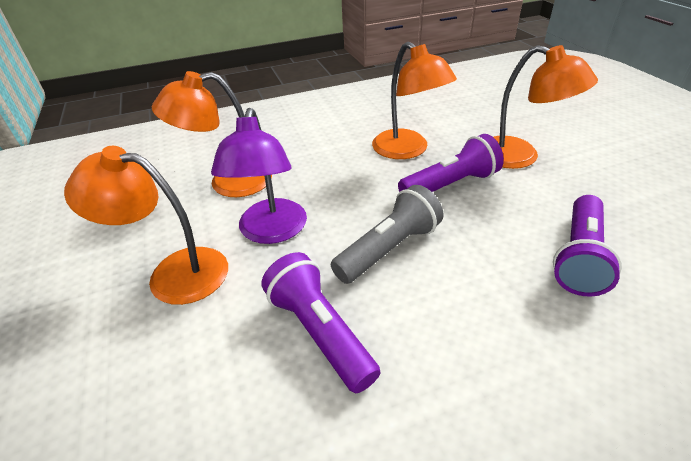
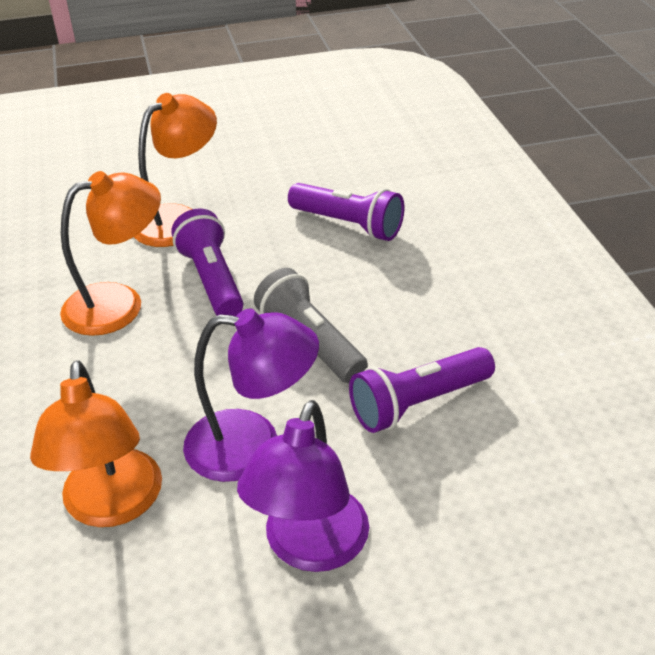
camera: 85 degrees left, 0 degrees up
(173, 273) = (310, 547): orange lamp -> purple lamp

